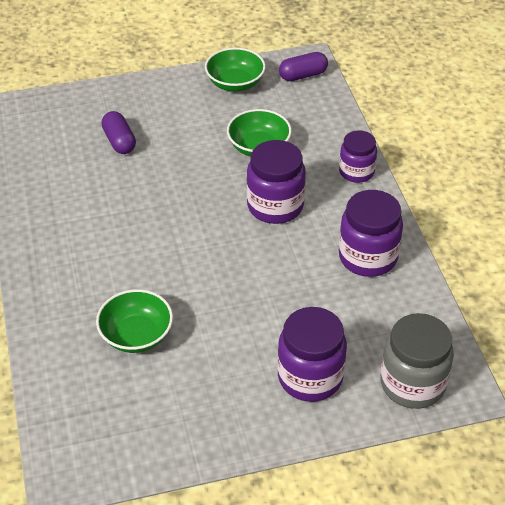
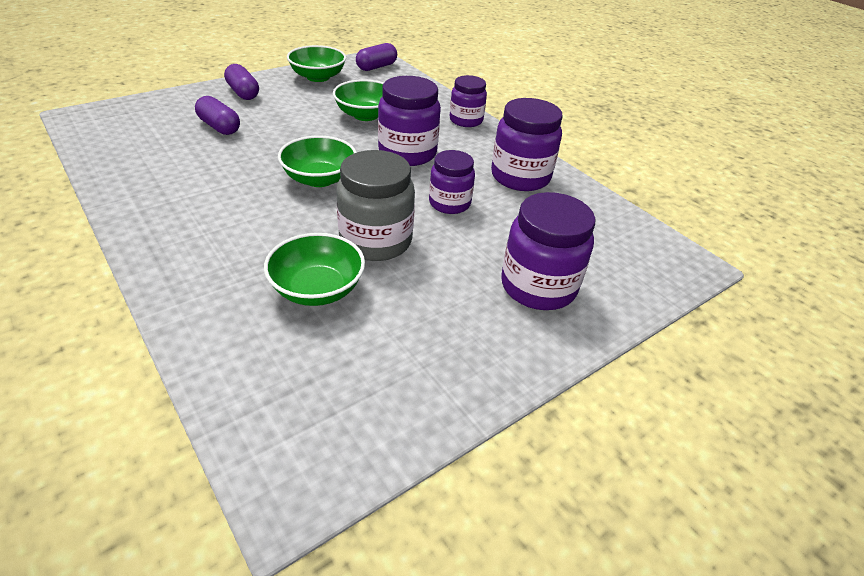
camera: 25 degrees left, 5 degrees down
(155, 97) = (243, 93): none -> purple capsule
(182, 222) = (319, 179): none -> green bowl
(283, 274) = (449, 203): none -> purple jar
(412, 384) = (641, 269): grey jar -> grey jar (376, 241)

